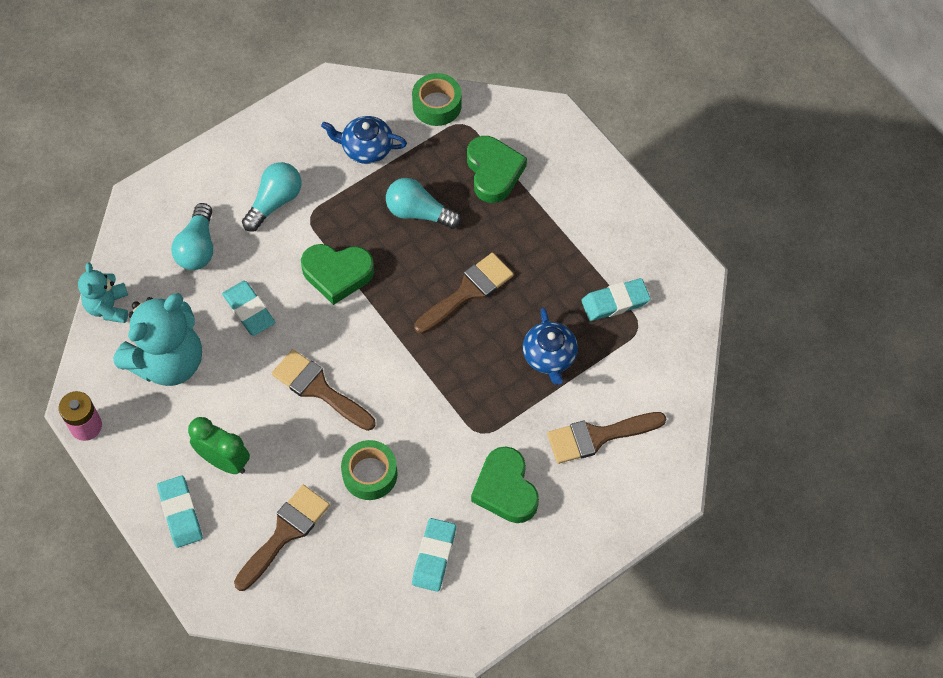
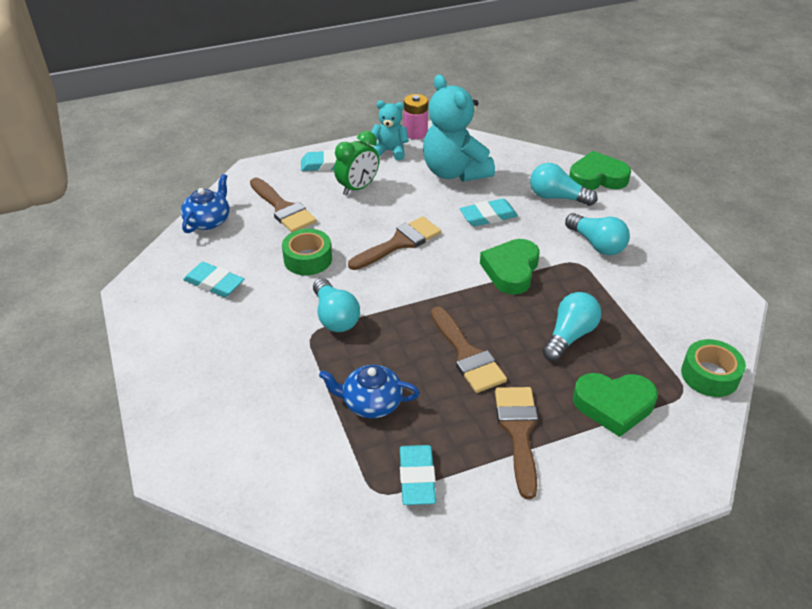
camera: 105 degrees right, 20 degrees down
(108, 307) = (512, 151): turquoise teddy bear -> turquoise teddy bear (390, 151)
(366, 148) = (654, 311): blue teapot -> blue teapot (208, 221)
(451, 419) = (335, 317): none -> turquoise light bulb
(505, 489) = (248, 339): green heart -> green heart (597, 178)
(598, 436) = (264, 421): brown brush -> brown brush (518, 432)

